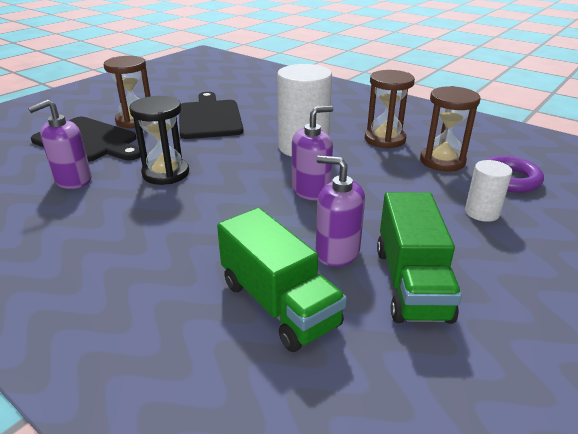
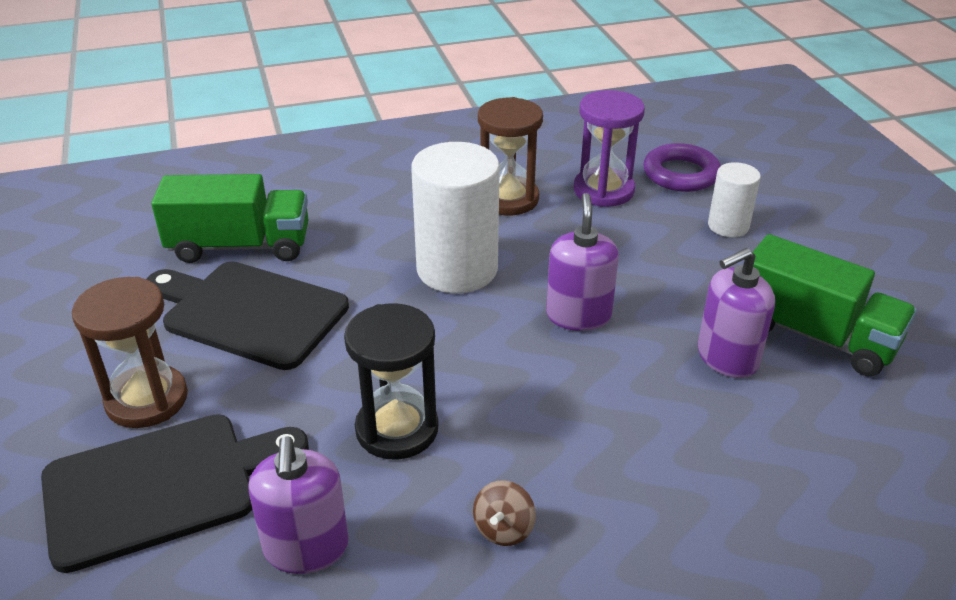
camera: 55 degrees left, 5 degrees up
(118, 223) = (503, 529): none -> brown spinning top
(278, 304) = (792, 444): green truck -> green truck (240, 246)
(442, 161) = (603, 190): brown hourglass -> purple hourglass

